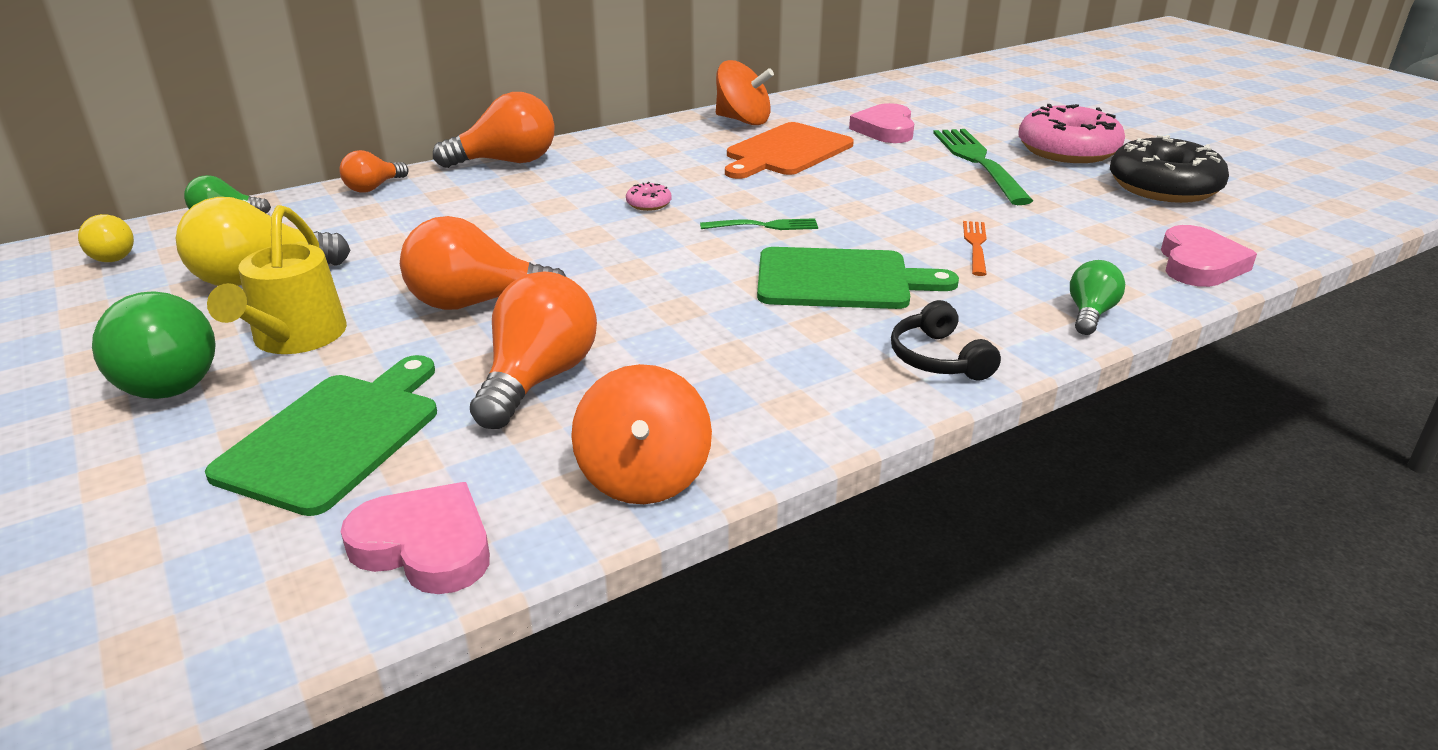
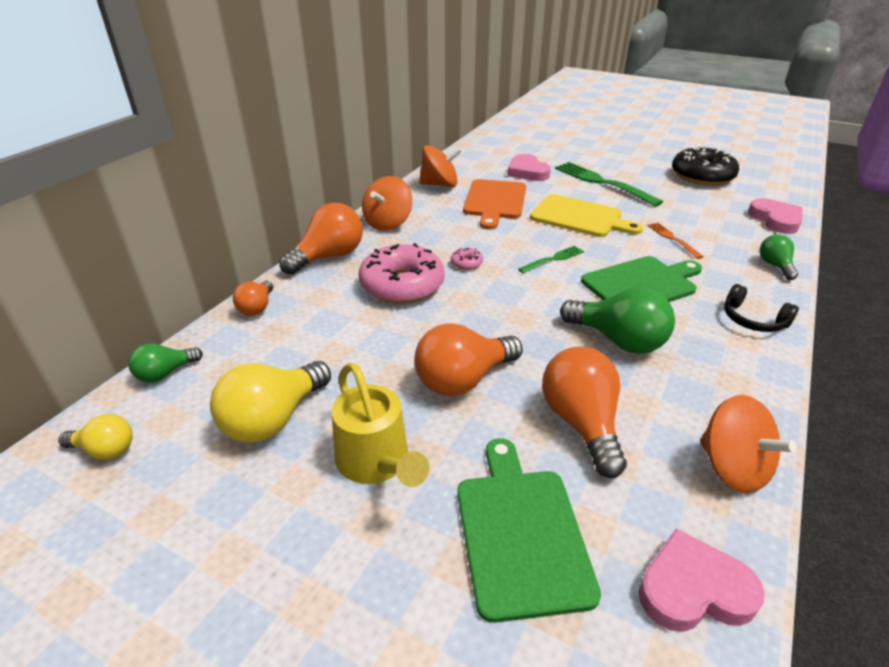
camera: 30 degrees left, 5 degrees up
(171, 377) = (326, 542): green light bulb -> green light bulb (618, 340)
(619, 145) = (388, 223): none -> orange spinning top
(876, 192) = (579, 217): none -> yellow cutting board
(1067, 150) = (632, 164): pink donut -> pink donut (402, 285)

